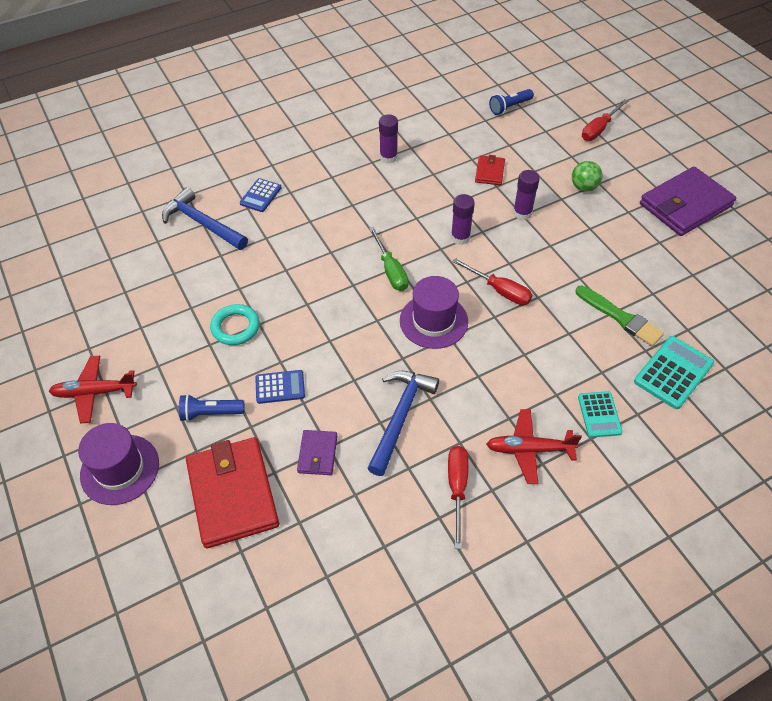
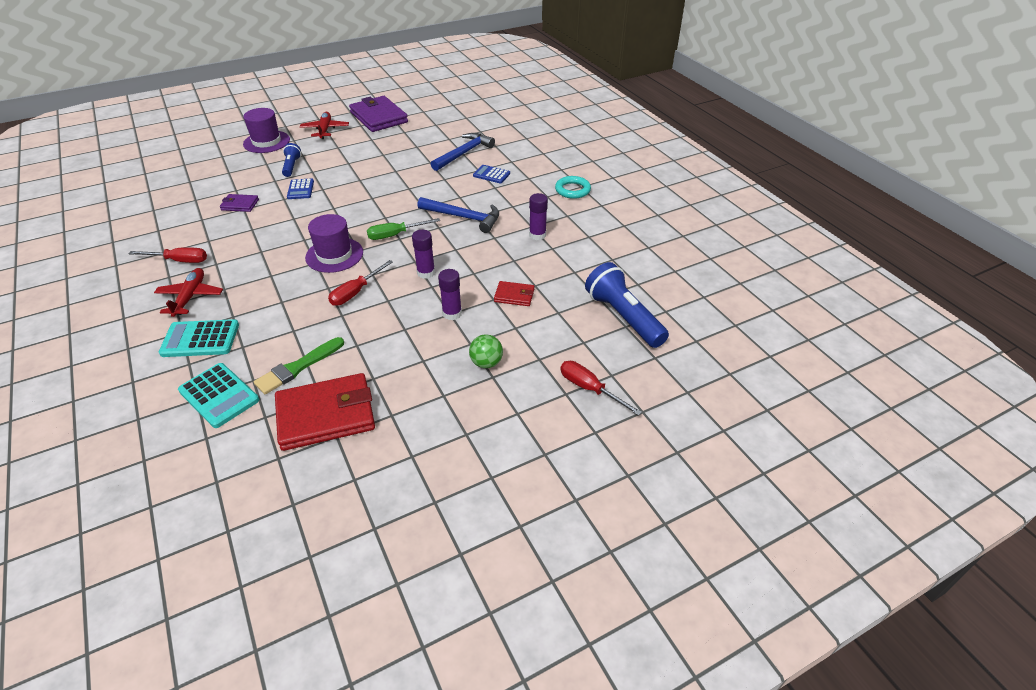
camera: 90 degrees right, 10 degrees down
(233, 494) = (228, 177): red wallet -> red wallet (326, 415)
(235, 327) = (359, 171): turquoise ring -> turquoise ring (572, 190)
(400, 416) = (252, 238): blue hammer -> blue hammer (464, 218)
(509, 107) = (623, 317): blue flashlight -> blue flashlight, size x1.83
(599, 414) = (200, 339): turquoise calculator -> turquoise calculator, size x1.55
(685, 205) = (447, 450): purple wallet -> purple wallet (379, 117)

